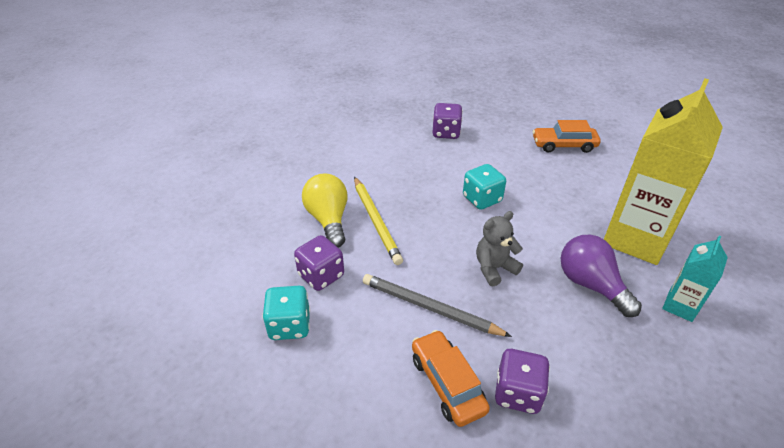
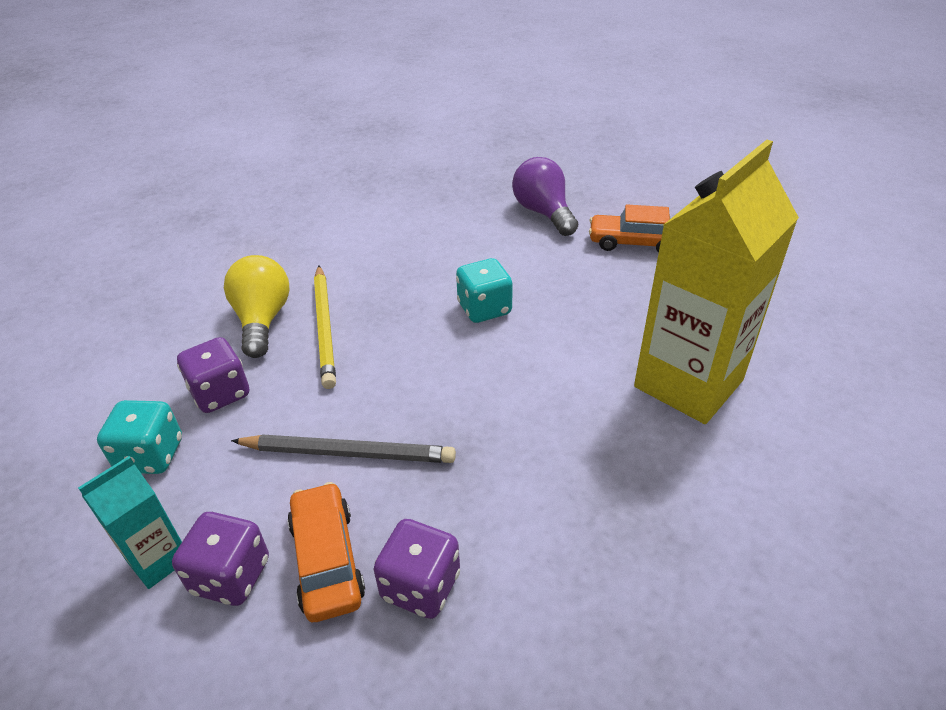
camera: 10 degrees right, 0 degrees up
(430, 308) = (348, 452): grey pencil -> grey pencil turned 150 degrees clockwise
(446, 133) = (472, 215): purple dice -> purple dice (231, 576)
(494, 268) = (461, 406): grey teddy bear -> none
(590, 285) = (593, 443): purple light bulb -> purple light bulb (543, 213)
(680, 306) = (717, 488): turquoise carton -> turquoise carton (158, 559)

